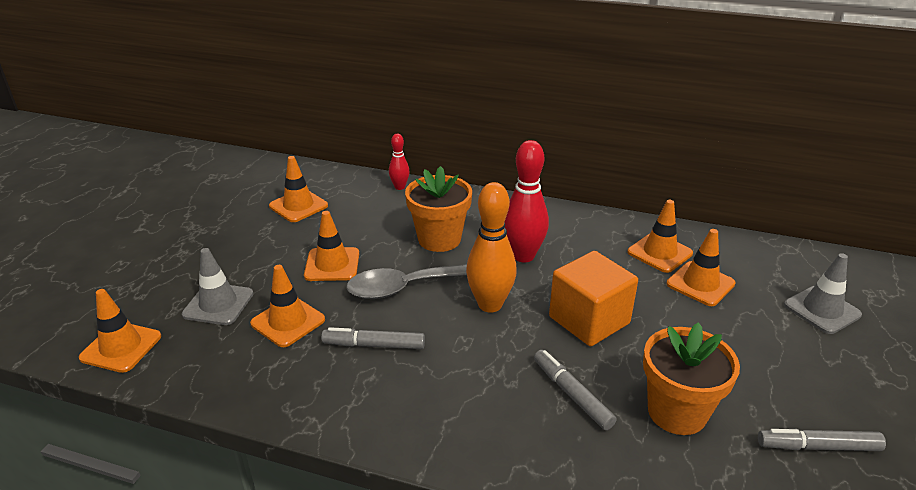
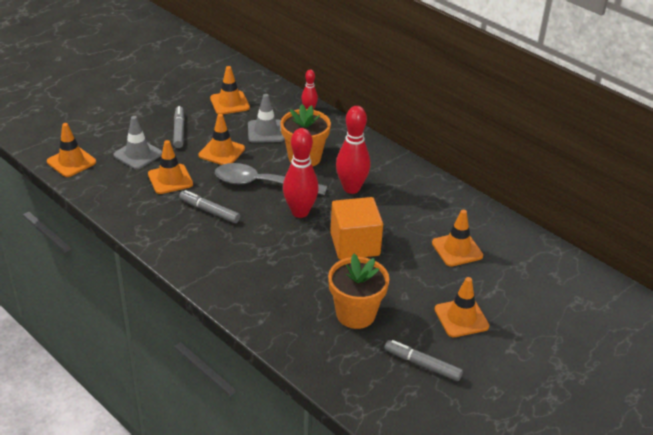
camera: 25 degrees right, 5 degrees up
(490, 304) = (300, 212): orange bowling pin -> red bowling pin
(571, 394) = (301, 281): grey marker -> grey marker (179, 131)
(659, 253) = (451, 219): orange traffic cone -> orange traffic cone (461, 318)
(822, 310) = (526, 296): grey traffic cone -> grey traffic cone (266, 131)

